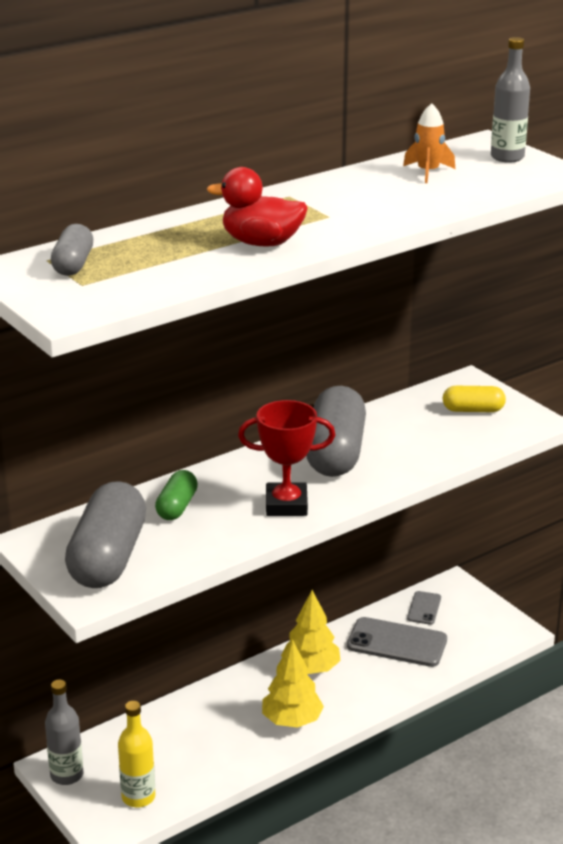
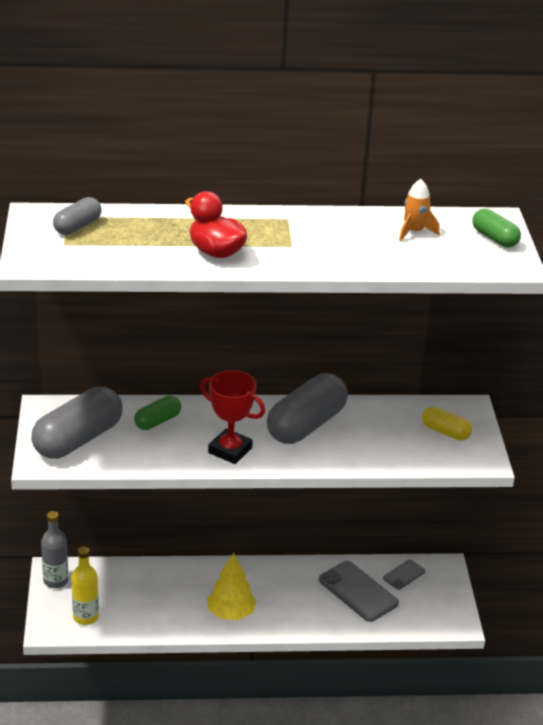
camera: 30 degrees right, 5 degrees up
(311, 669) = (278, 582): yellow tree -> none
(507, 157) = (494, 238): grey bottle -> green capsule

